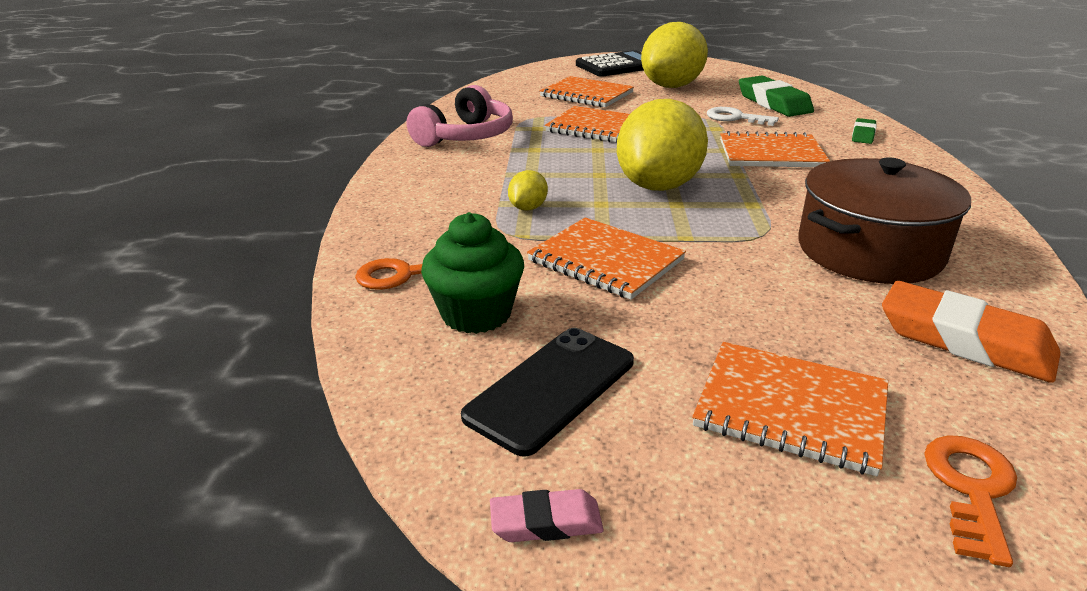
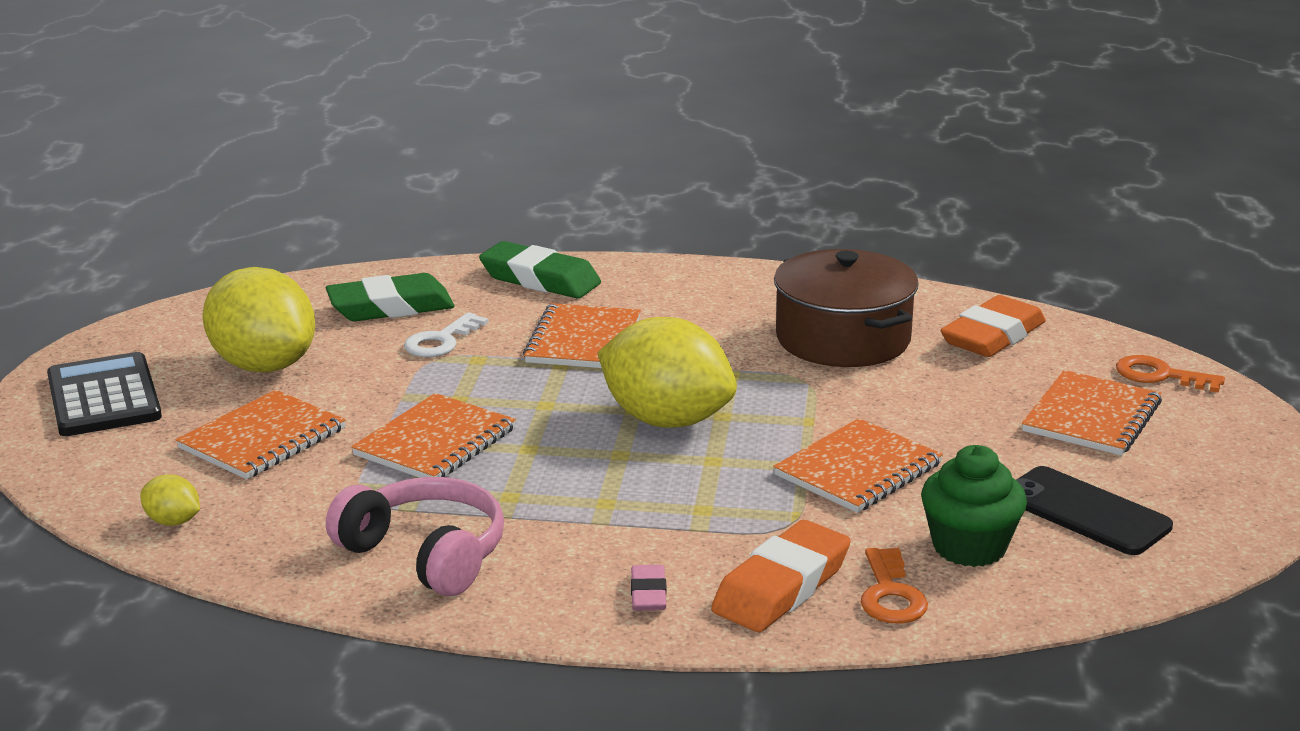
camera: 85 degrees left, 5 degrees down
(419, 233) = (781, 587): none -> orange eraser
(528, 208) = (717, 509): yellow lemon -> yellow lemon (173, 521)
(546, 522) = (1235, 521): pink eraser -> pink eraser (648, 594)
(863, 135) = (540, 279): green eraser -> green eraser, size x1.95

